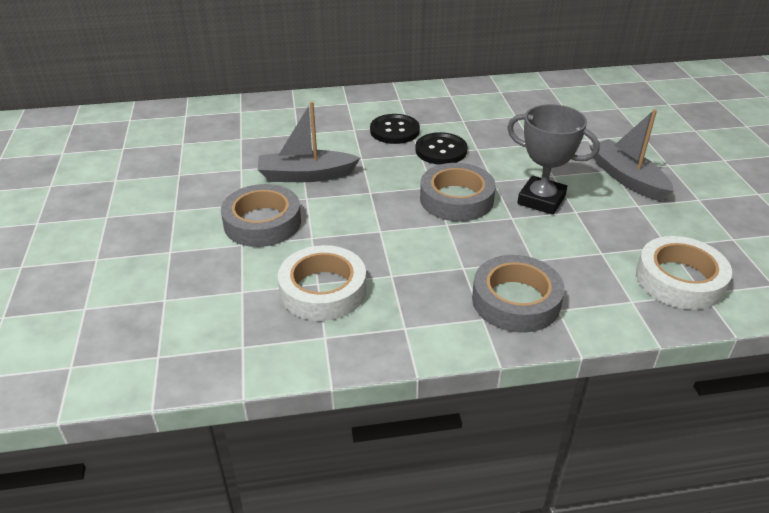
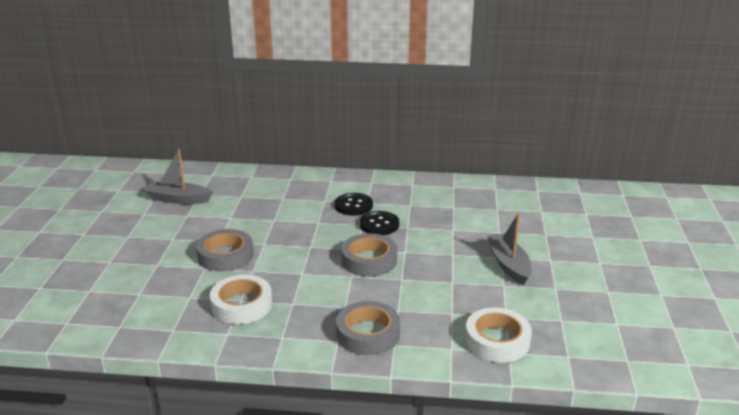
camera: 15 degrees right, 10 degrees down
(306, 175) = (272, 228): grey boat -> grey boat (178, 199)
(541, 200) = (431, 270): grey trophy -> none

